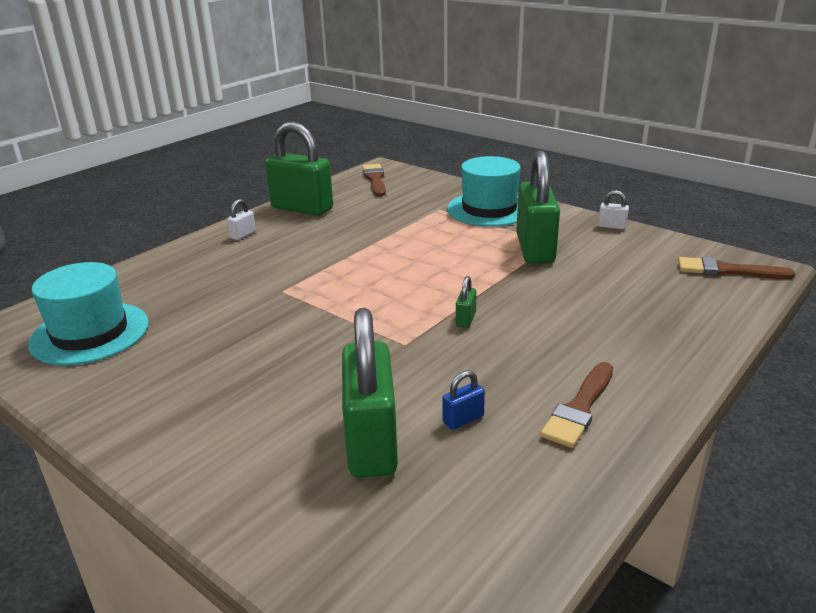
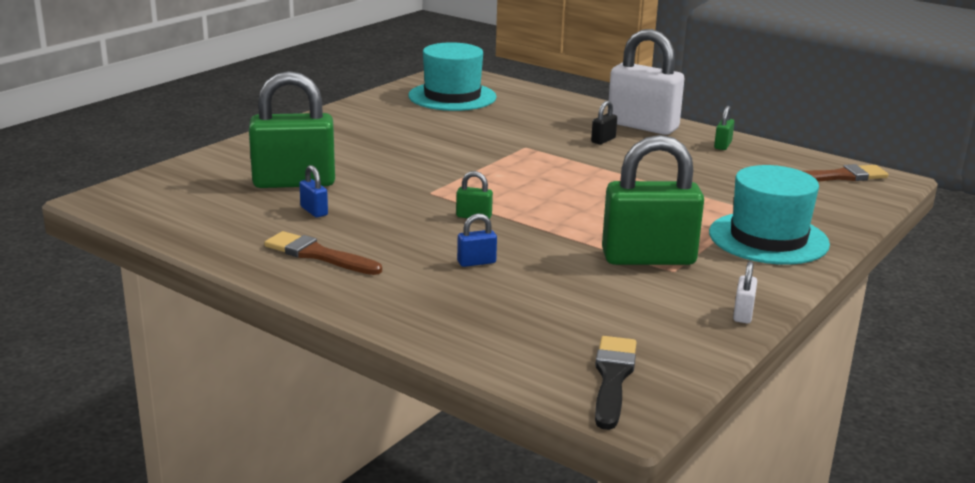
camera: 85 degrees right, 5 degrees down
(243, 235) = (642, 126): white padlock -> white padlock, size x2.48
(274, 253) = (603, 140): none -> black padlock
(302, 208) = (722, 145): green padlock -> green padlock, size x0.40
(566, 318) = (476, 262): none -> blue padlock
(727, 271) = (613, 378): brown brush -> black brush

